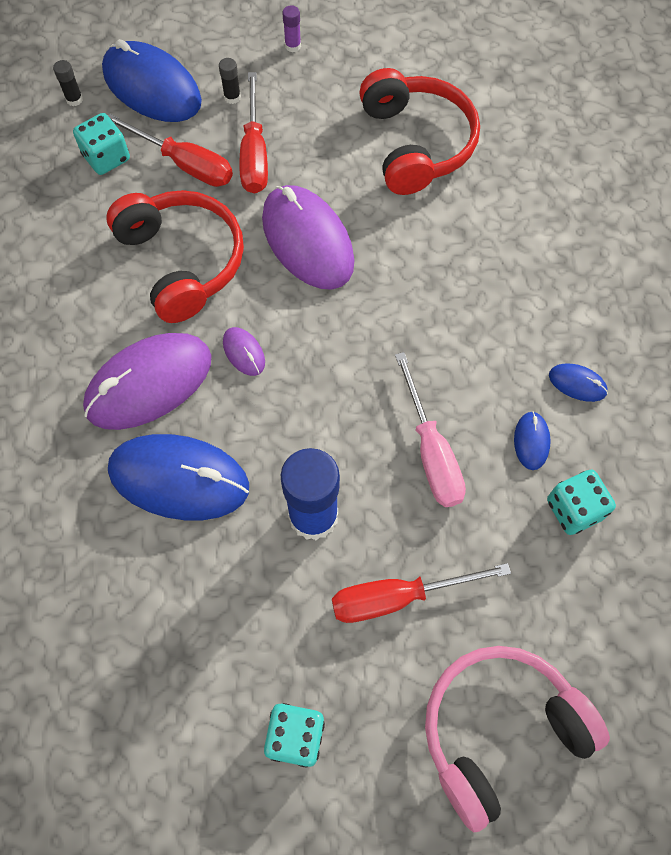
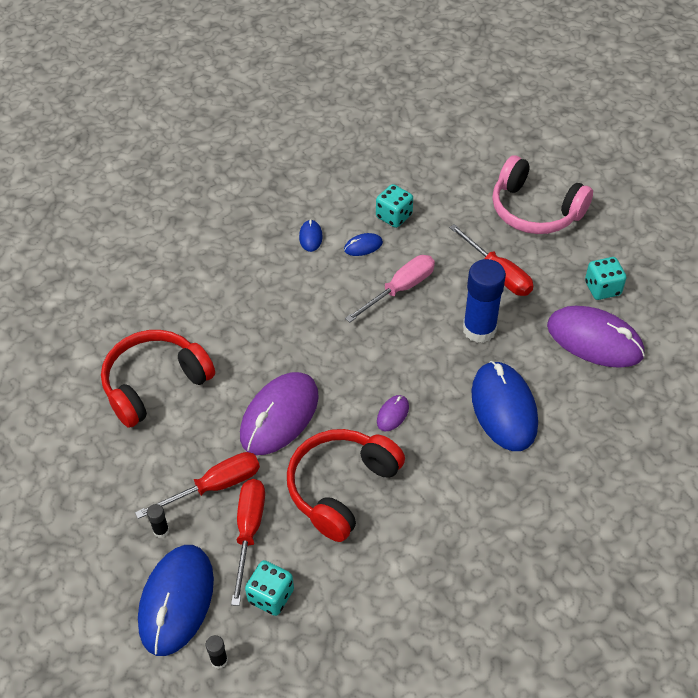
camera: 115 degrees left, 15 degrees down
(149, 383) = (450, 459): purple mouse -> purple mouse (594, 340)
(293, 46) = (82, 511): purple glue stick -> none

